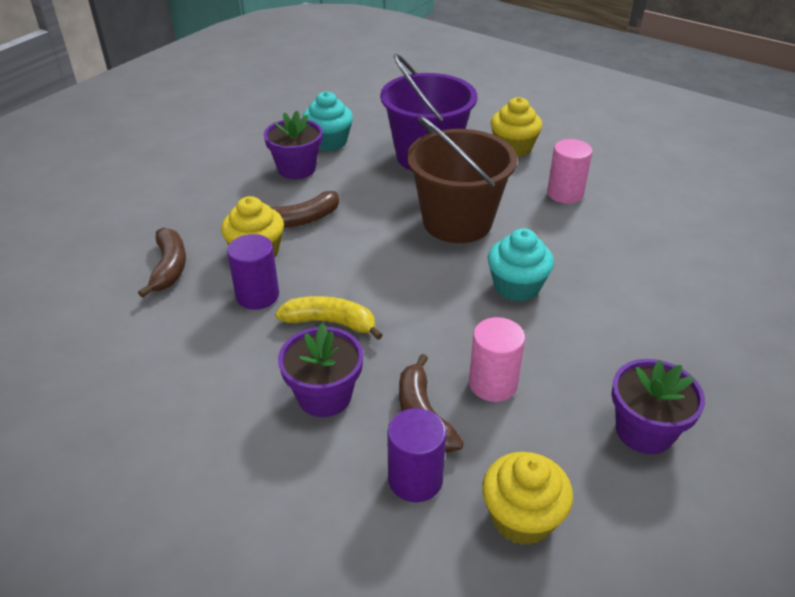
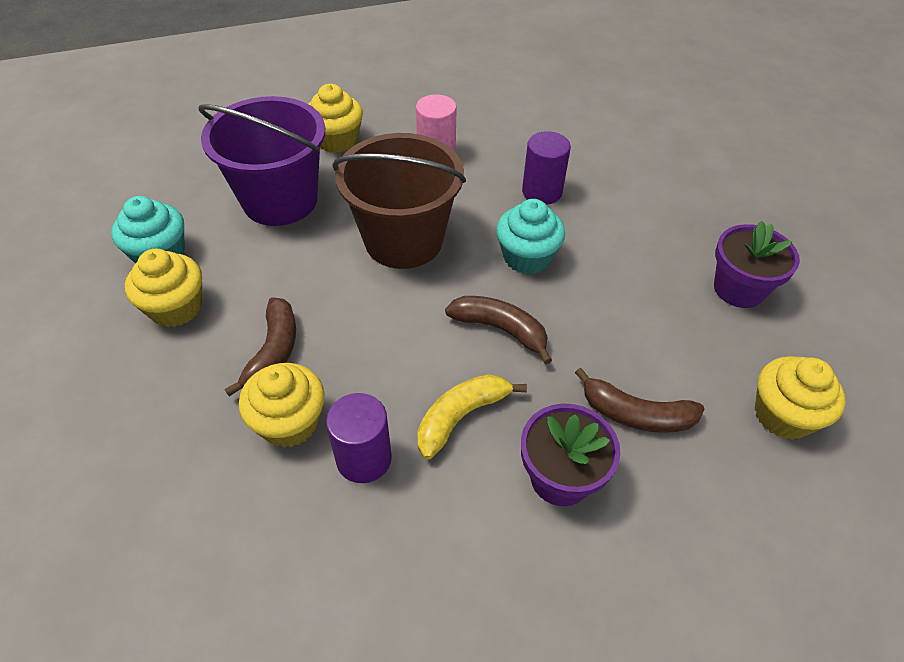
camera: 55 degrees left, 10 degrees up
(169, 268) = (229, 525): brown banana -> brown banana (500, 329)
(297, 169) = (176, 308): purple flower pot -> yellow cupcake
(415, 479) = (705, 463): purple cylinder -> purple cylinder (542, 192)
(493, 384) = (631, 345): pink cylinder -> none

